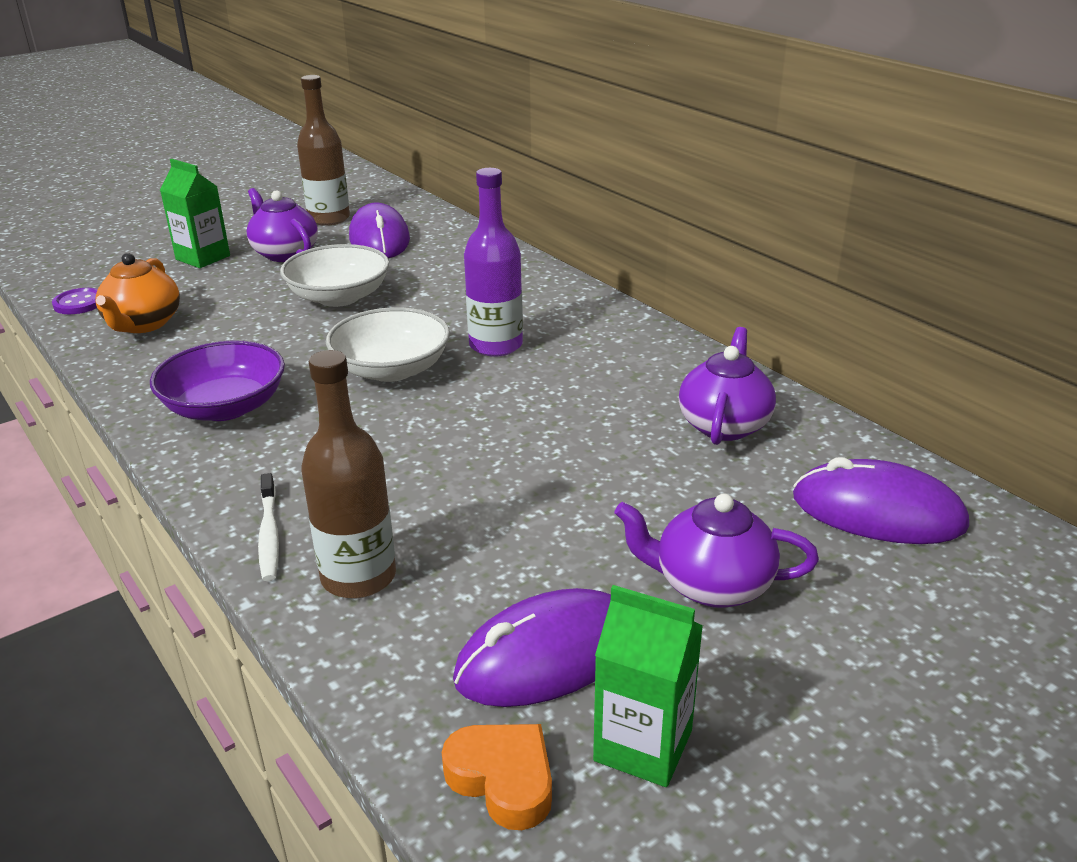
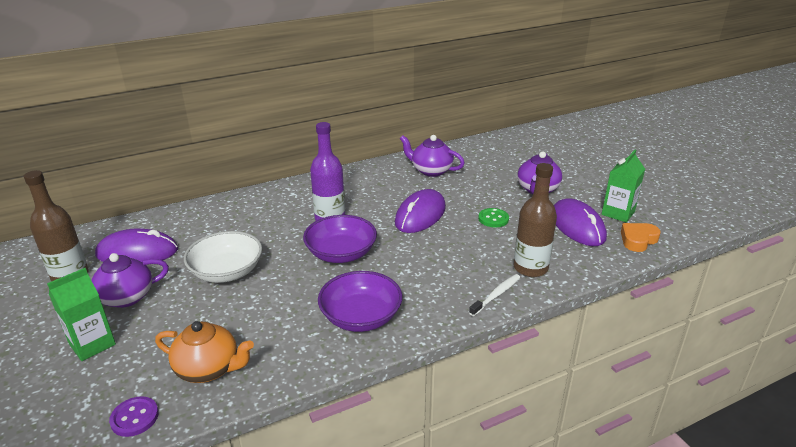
camera: 80 degrees left, 0 degrees up
(269, 534) = (496, 295): white toothbrush -> white toothbrush turned 45 degrees counterclockwise
(391, 369) = (341, 253): white bowl -> purple bowl
(544, 519) = (493, 219): none -> green button
(878, 512) = (497, 153): purple mouse -> purple mouse (420, 215)

